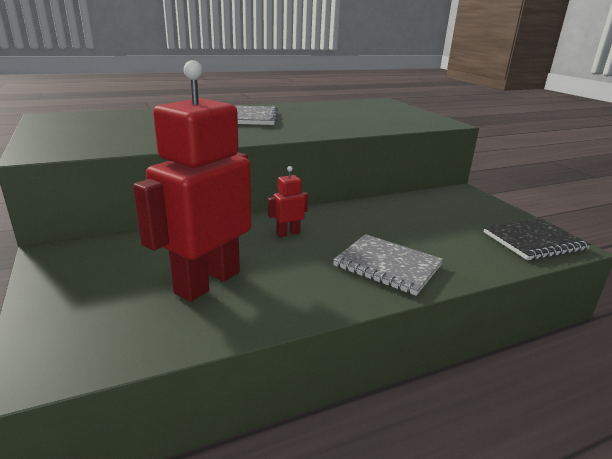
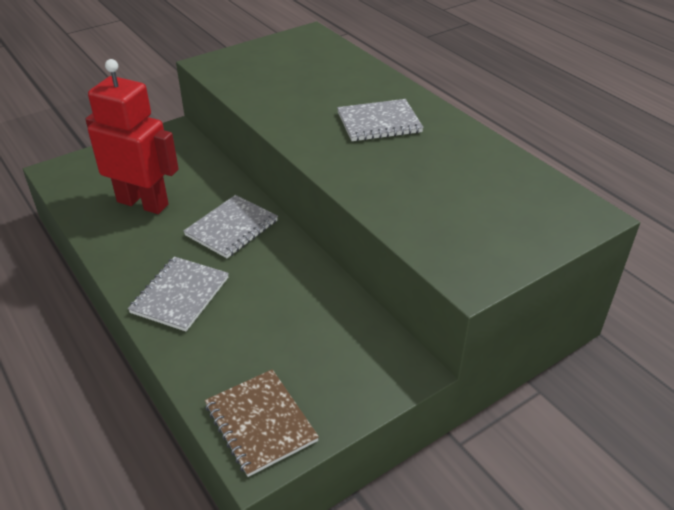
camera: 80 degrees right, 15 degrees up
(288, 233) = (232, 228): red robot -> grey notebook
(534, 241) = (260, 423): black notebook -> brown notebook

